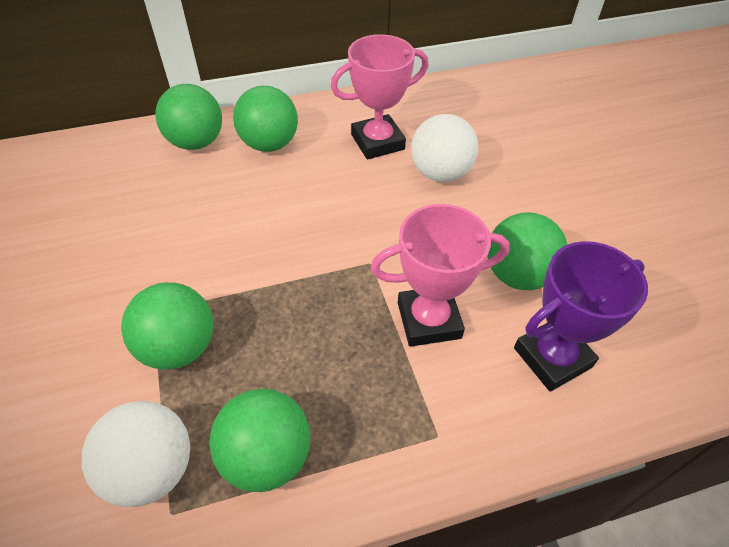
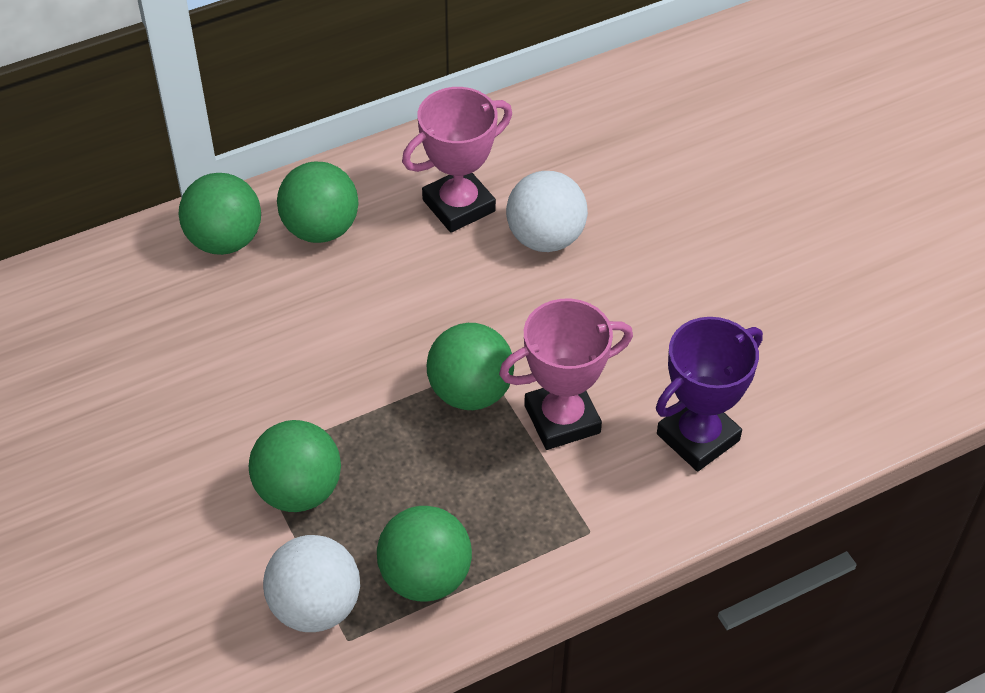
camera: 10 degrees left, 0 degrees up
(517, 275) = (653, 353): green ball -> green ball (470, 392)

